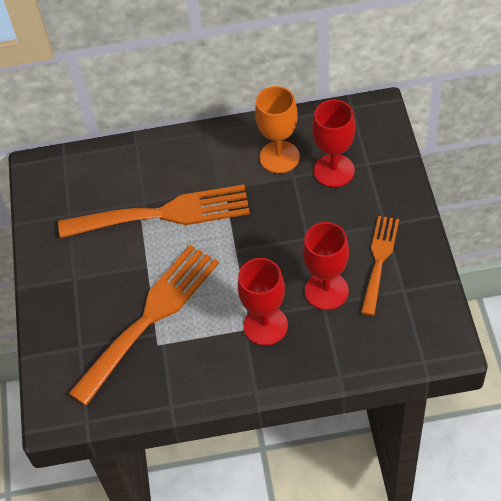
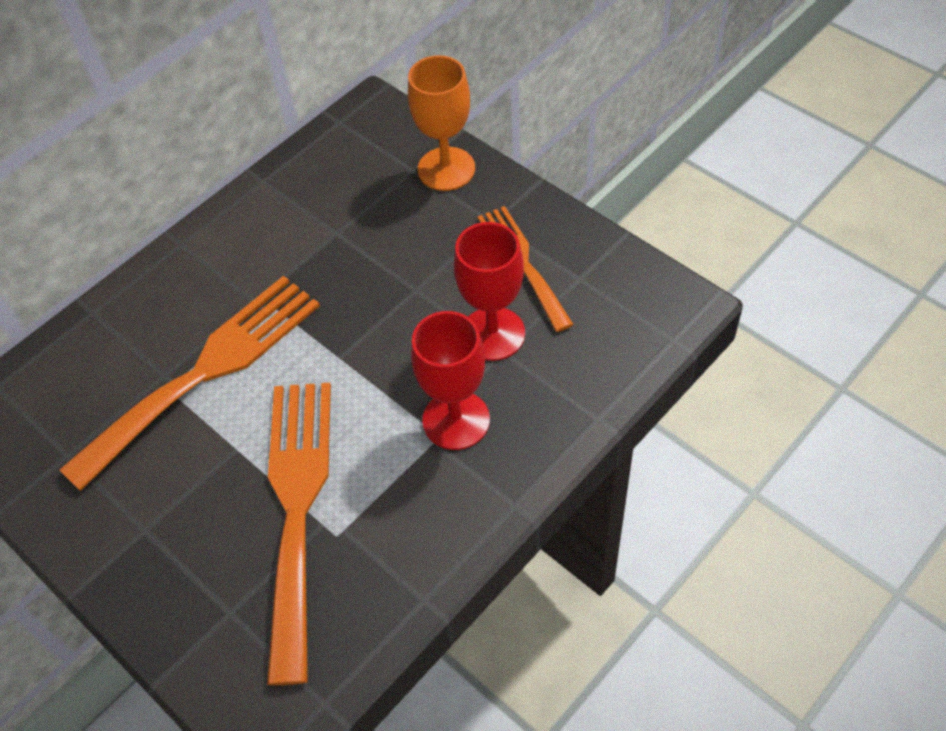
camera: 40 degrees left, 0 degrees up
(279, 157) = (300, 221): orange goblet -> orange goblet (446, 169)
(334, 171) = (380, 199): red goblet -> none

